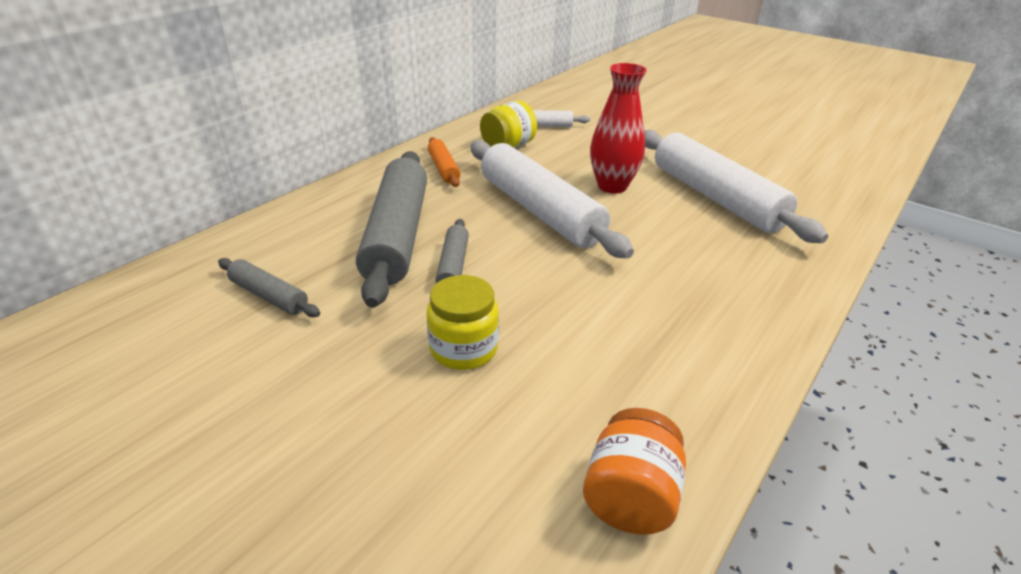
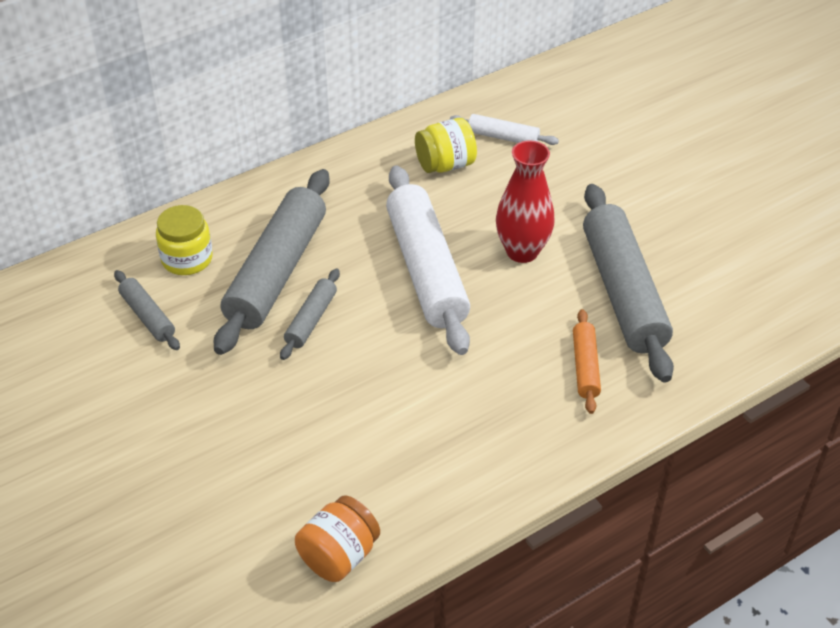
camera: 20 degrees right, 10 degrees up
(443, 168) = (359, 187): orange rolling pin -> orange rolling pin (585, 367)
(464, 348) = (281, 408): yellow jar -> yellow jar (187, 259)
(715, 197) = (623, 292): white rolling pin -> grey rolling pin

